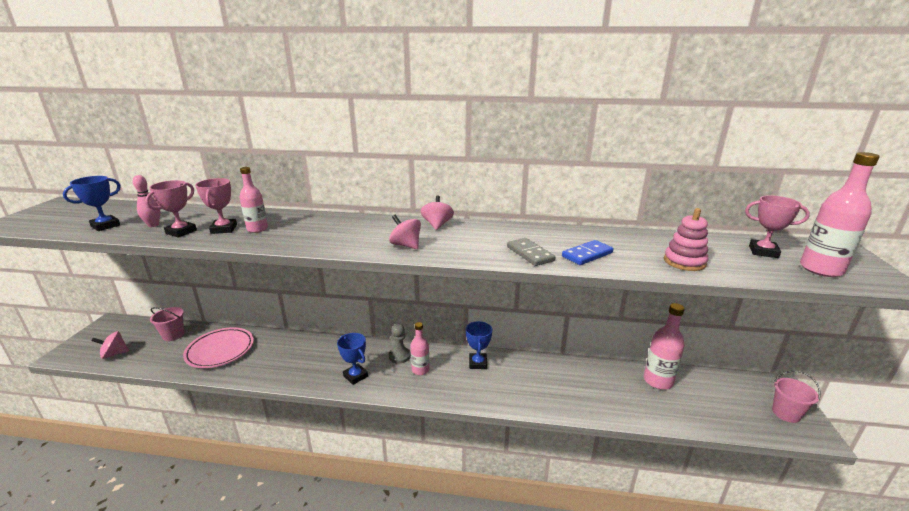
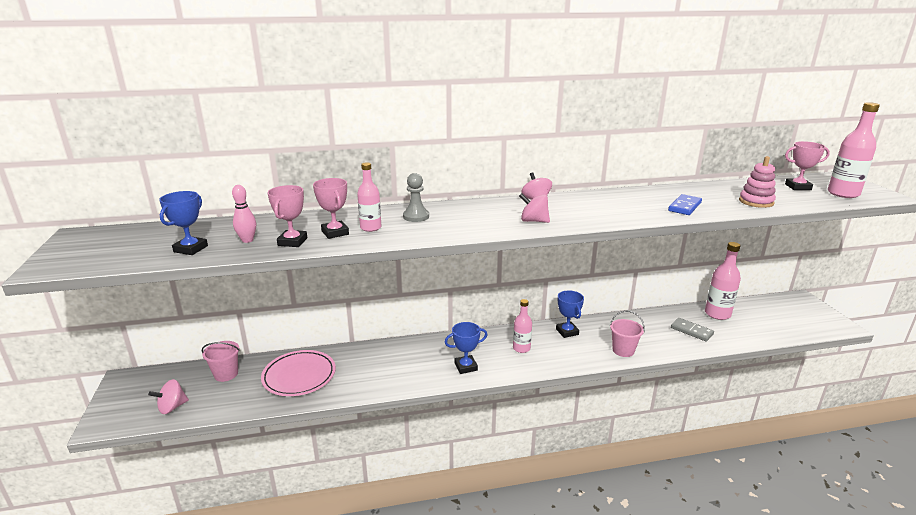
camera: 20 degrees left, 0 degrees up
(355, 376) = (465, 367): blue trophy -> blue trophy turned 45 degrees counterclockwise
(399, 356) = (491, 341): grey pawn -> grey pawn (416, 216)
(530, 254) = (642, 212): grey domino -> grey domino (691, 331)
(786, 413) = (816, 317): pink bucket -> pink bucket (623, 350)

